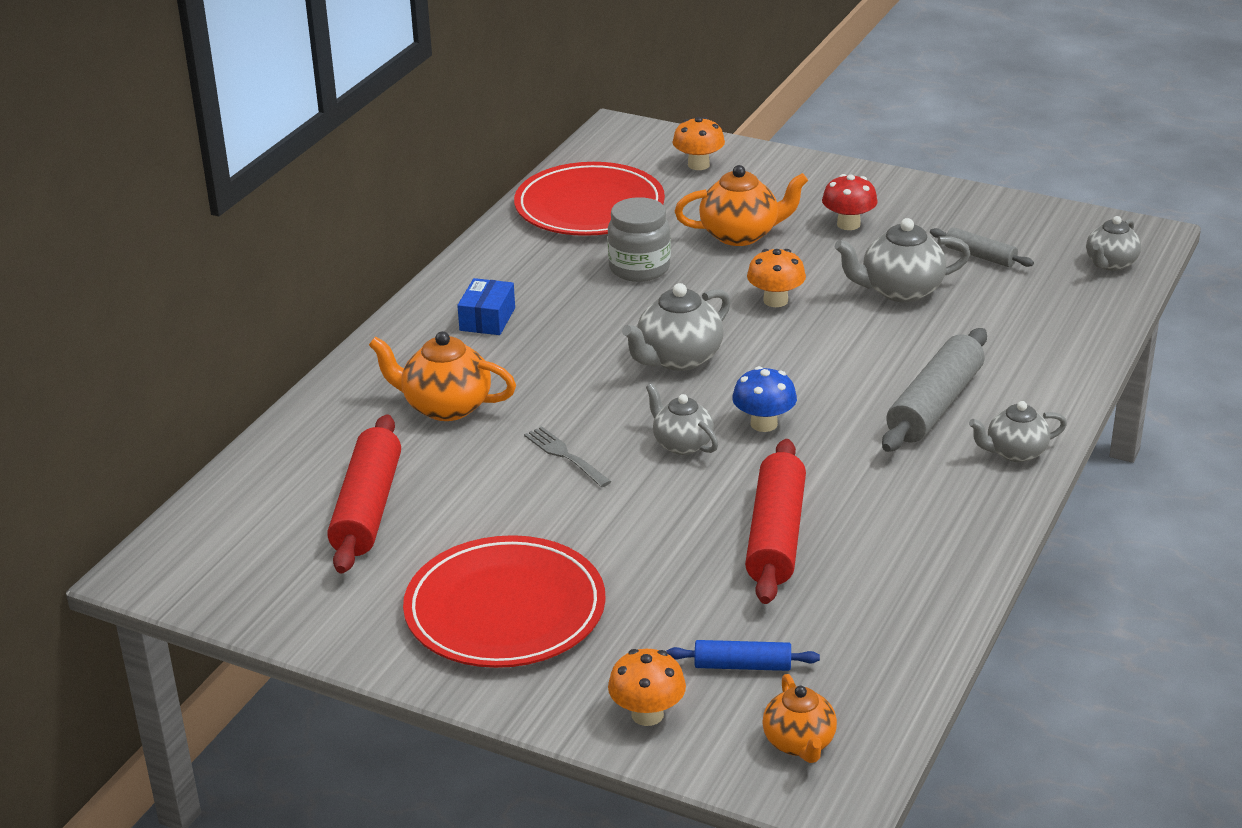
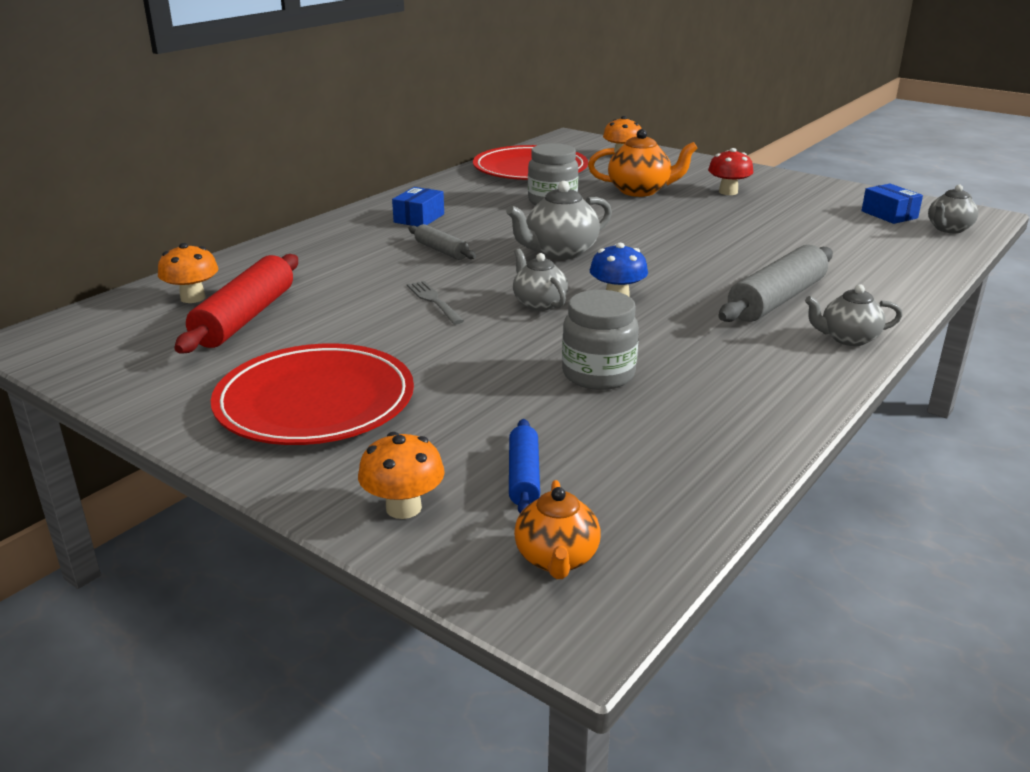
camera: 10 degrees right, 5 degrees down
(445, 407) = (353, 263): orange teapot -> none
(742, 666) = (523, 476): blue rolling pin -> blue rolling pin turned 75 degrees clockwise
(775, 300) = (655, 227): orange mushroom -> orange mushroom (193, 298)
(775, 535) = (598, 374): red rolling pin -> grey jar
(900, 291) = (761, 230): grey teapot -> none
(980, 256) = (834, 216): grey rolling pin -> grey rolling pin (441, 250)
(1042, 245) = (889, 214): none -> blue box

